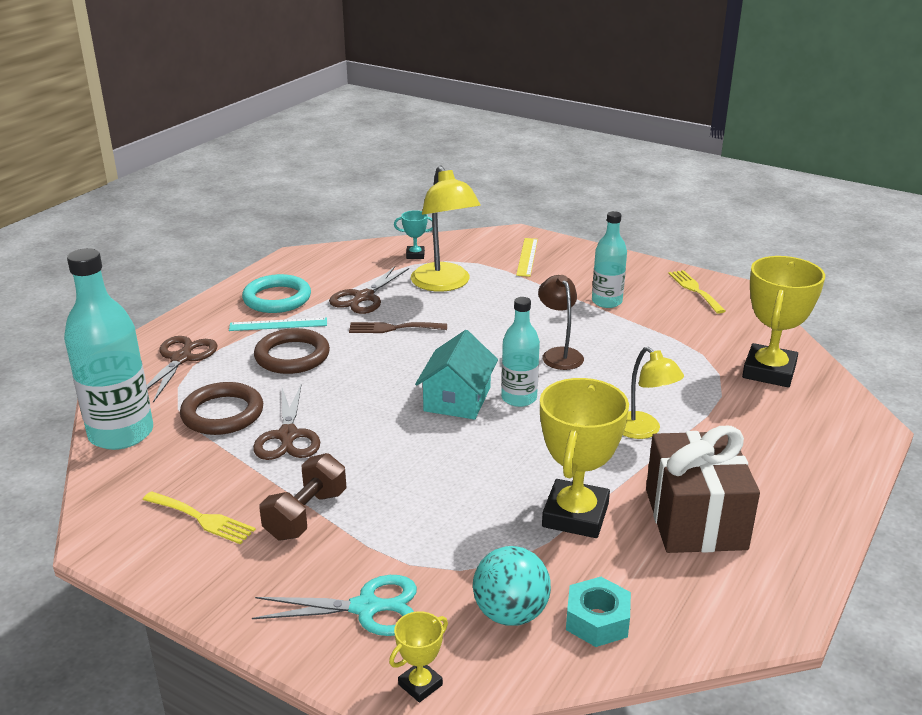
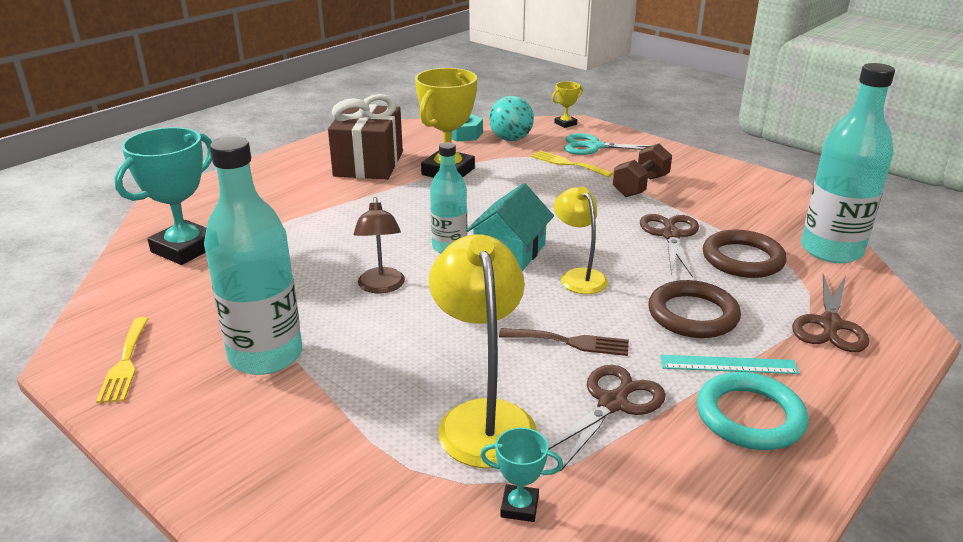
camera: 170 degrees left, 0 degrees up
(202, 519) = (717, 190): yellow fork -> yellow fork (567, 163)
(527, 257) = (316, 473): yellow ruler -> none
(606, 301) = (265, 355): turquoise bottle -> turquoise bottle, size x1.69
(643, 431) = (356, 213): yellow lamp -> yellow lamp (578, 276)
(769, 371) = (185, 249): yellow trophy -> turquoise trophy

